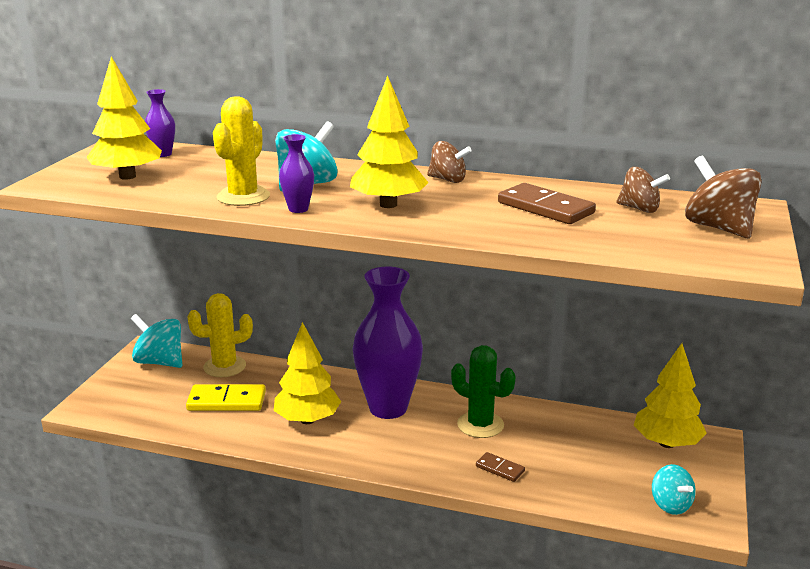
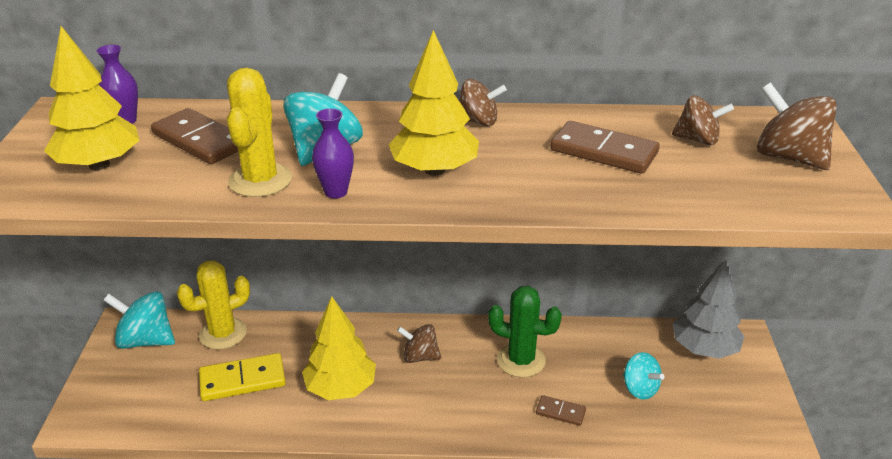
camera: 15 degrees left, 10 degrees up
(212, 170) = (200, 140): none -> brown domino
(388, 408) = (420, 356): purple vase -> brown spinning top
(667, 443) = (704, 349): yellow tree -> grey tree
(670, 505) = (735, 422): turquoise spinning top -> turquoise spinning top (640, 389)

